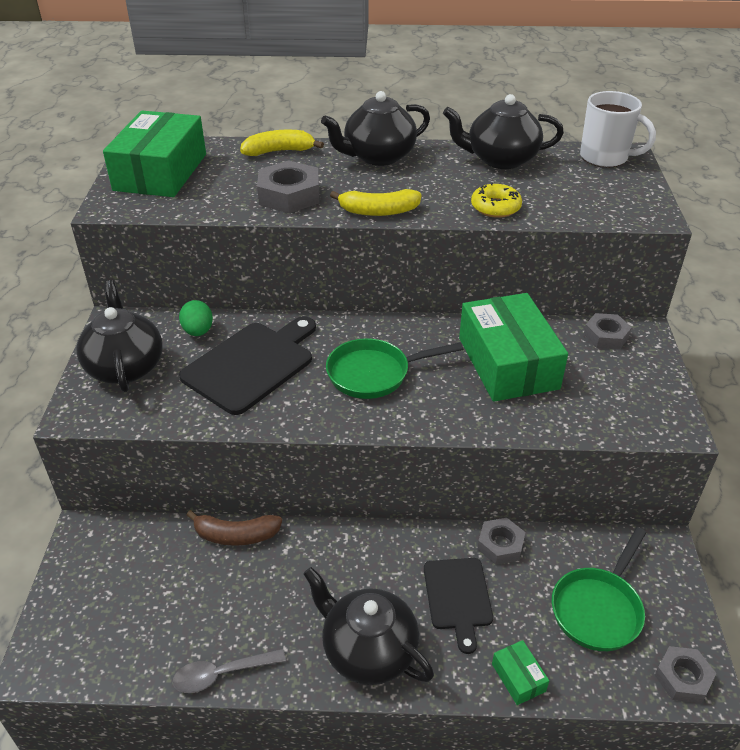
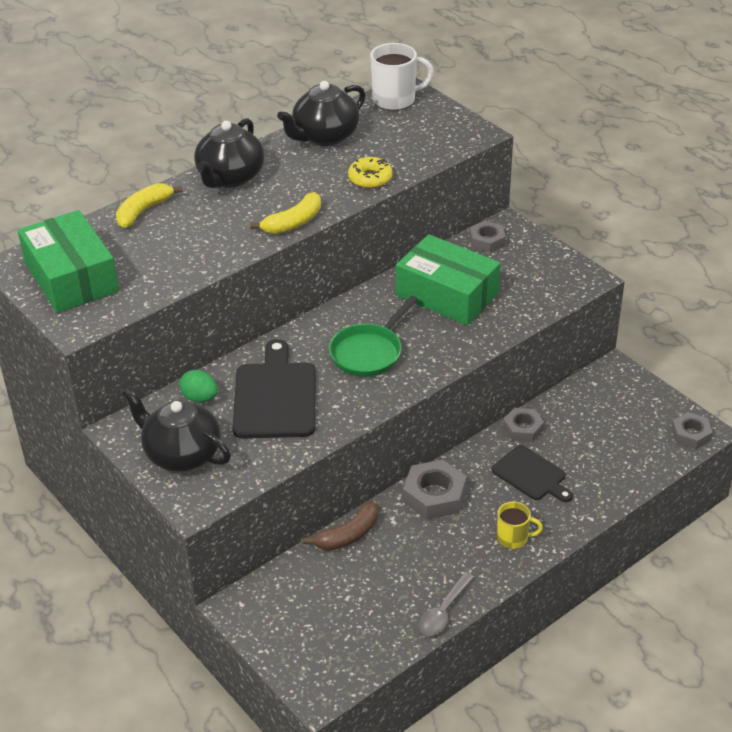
camera: 40 degrees left, 0 degrees up
(289, 195) = (208, 243): grey nut -> grey nut (434, 496)
(368, 650) = (513, 538): black teapot -> yellow mug
(518, 677) = (610, 493): green box -> none
(598, 609) = (614, 428): green pan -> none

